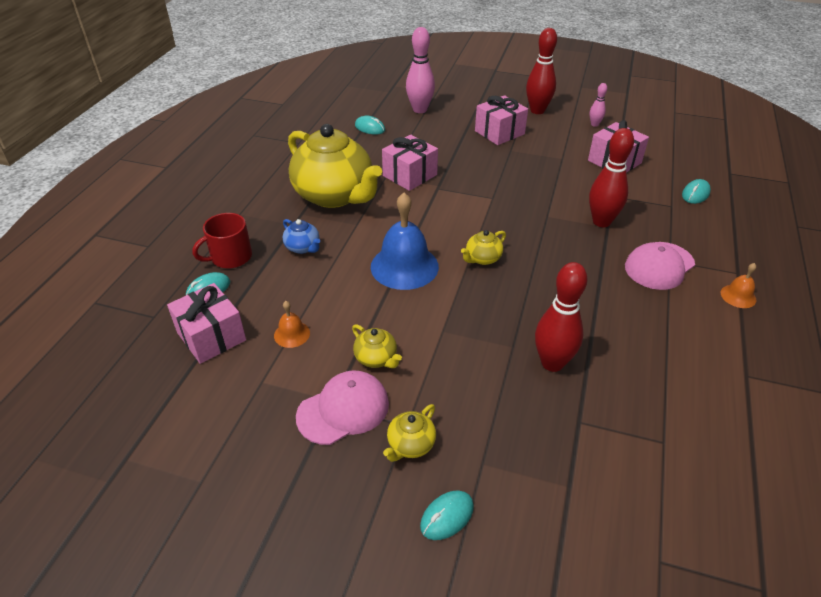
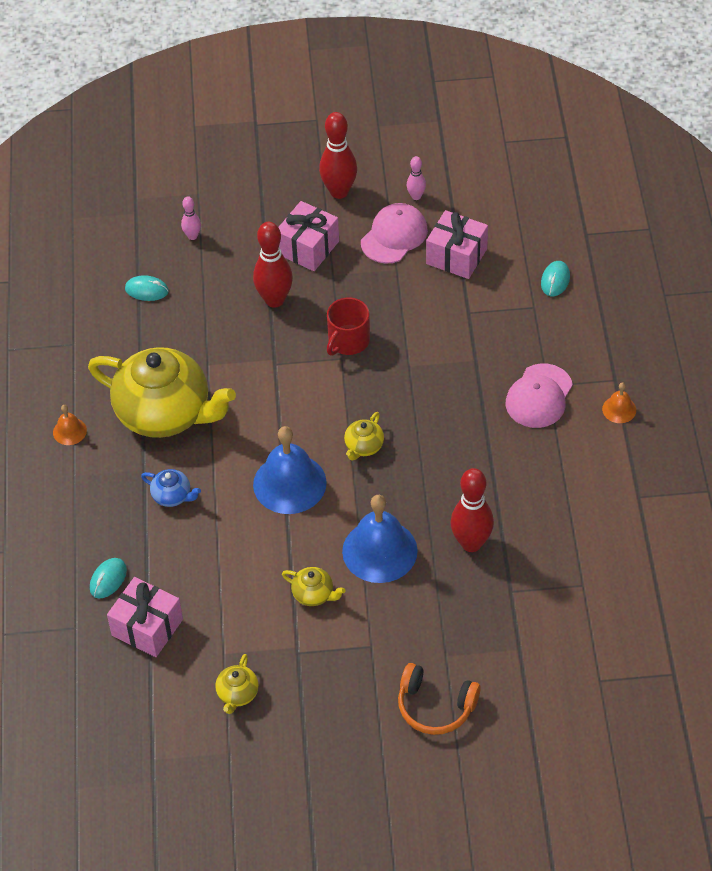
camera: 20 degrees left, 10 degrees up
(230, 257) = (103, 534): red mug -> red mug (348, 341)
(292, 334) = (222, 598): orange bell -> orange bell (69, 431)
(343, 410) = (310, 652): pink cap -> pink cap (394, 236)
(410, 175) = (234, 354): pink gift -> none
(410, 445) = (381, 662): yellow teapot -> yellow teapot (237, 694)
(420, 110) = (192, 236): pink bowling pin -> pink bowling pin, size x0.51
(447, 516) = (435, 706): turquoise mouse -> orange headphones
(458, 341) = (379, 551): none -> blue bell
(601, 222) = (467, 355): red bowling pin -> red bowling pin (274, 300)

